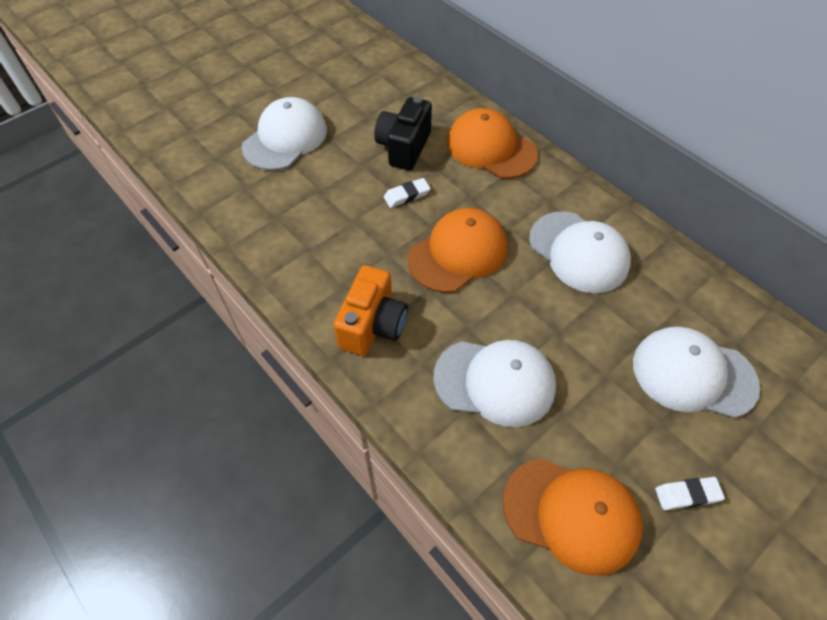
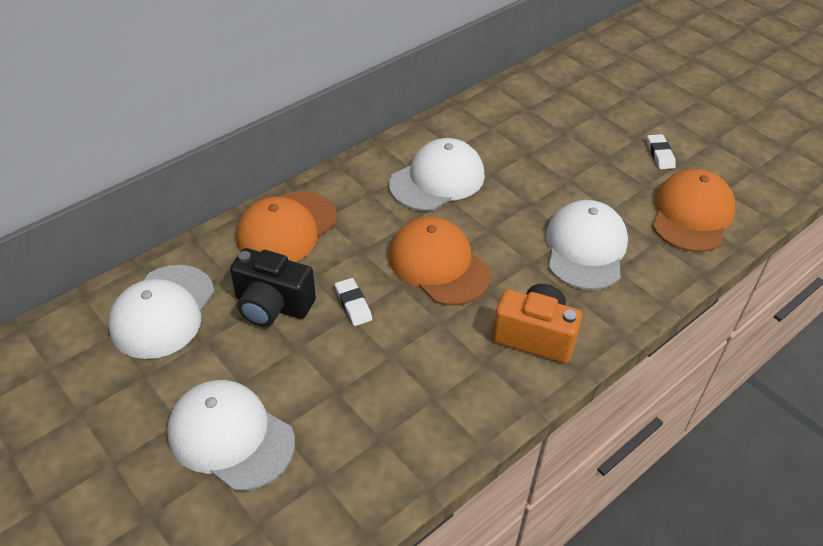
camera: 90 degrees left, 10 degrees down
(693, 374) = (559, 134): white cap -> white cap (163, 311)

